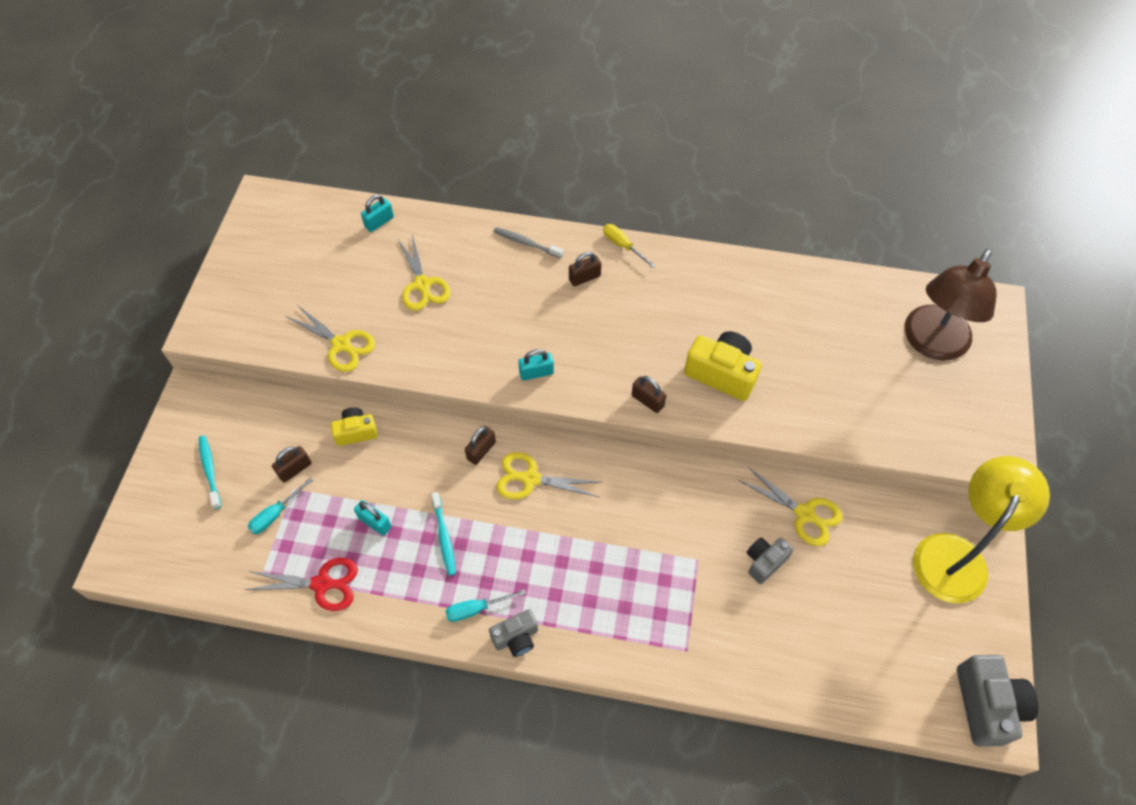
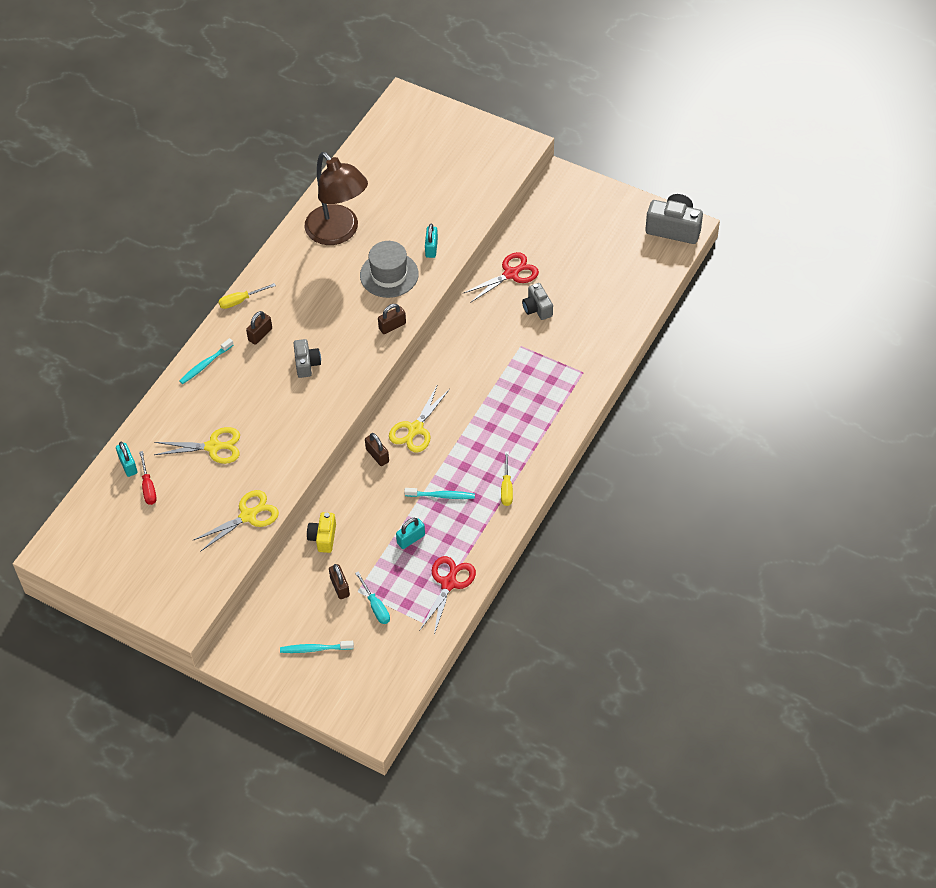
camera: 70 degrees left, 5 degrees down
(357, 247) = (148, 487): none -> red screwdriver
(476, 609) = (506, 488): turquoise screwdriver -> yellow screwdriver
(516, 637) = (537, 468): grey camera -> grey camera (307, 364)
(526, 243) = (205, 365): grey toothbrush -> turquoise toothbrush
(536, 373) = (336, 389): turquoise padlock -> turquoise padlock (431, 248)
(584, 278) = (260, 334): brown padlock -> brown padlock turned 45 degrees clockwise
(722, 373) = (389, 275): yellow camera -> grey hat
(805, 514) = (511, 274): yellow scissors -> red scissors
(931, 343) = (419, 147): brown lamp -> brown lamp (338, 232)
(956, 554) = (572, 204): yellow lamp -> none

